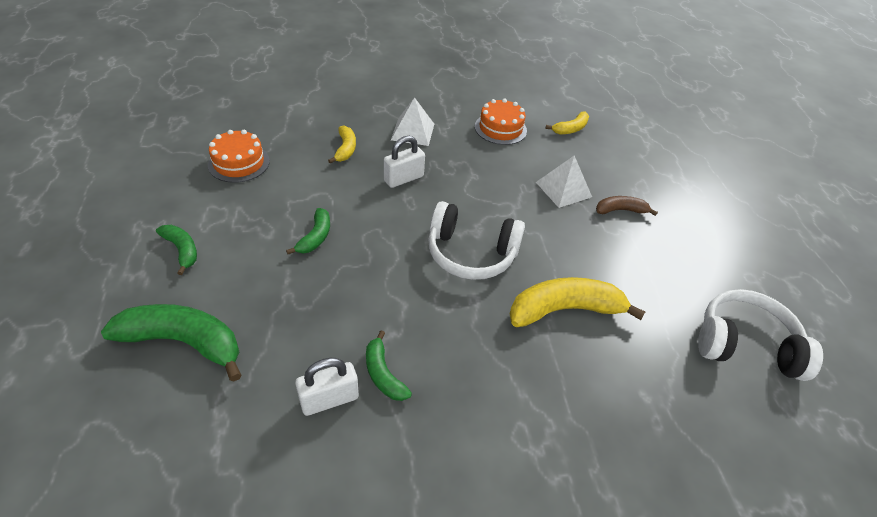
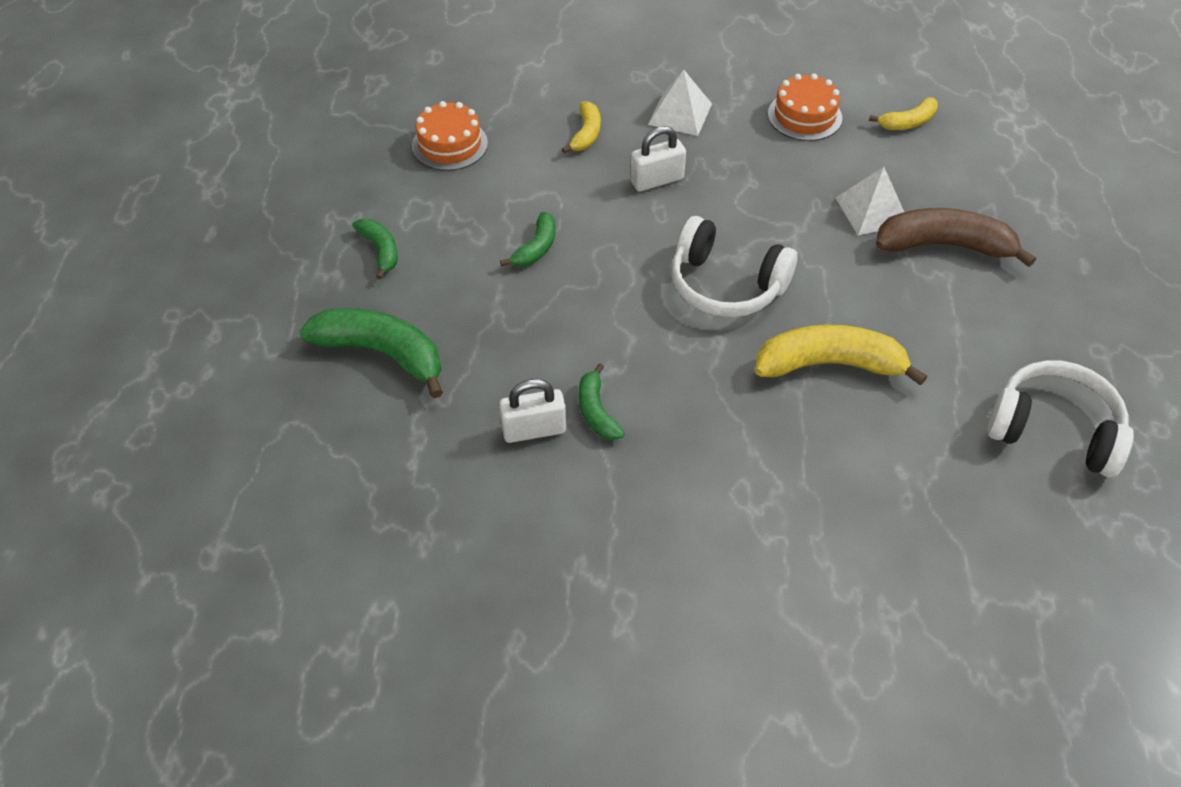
camera: 15 degrees right, 5 degrees up
(620, 210) = (944, 246): brown banana -> brown banana, size x1.84

